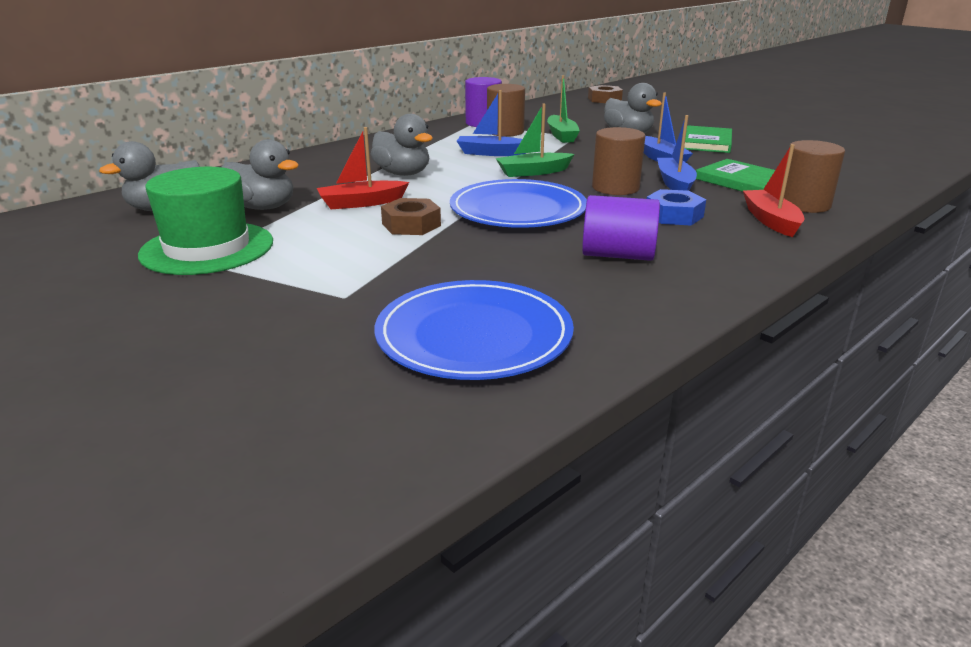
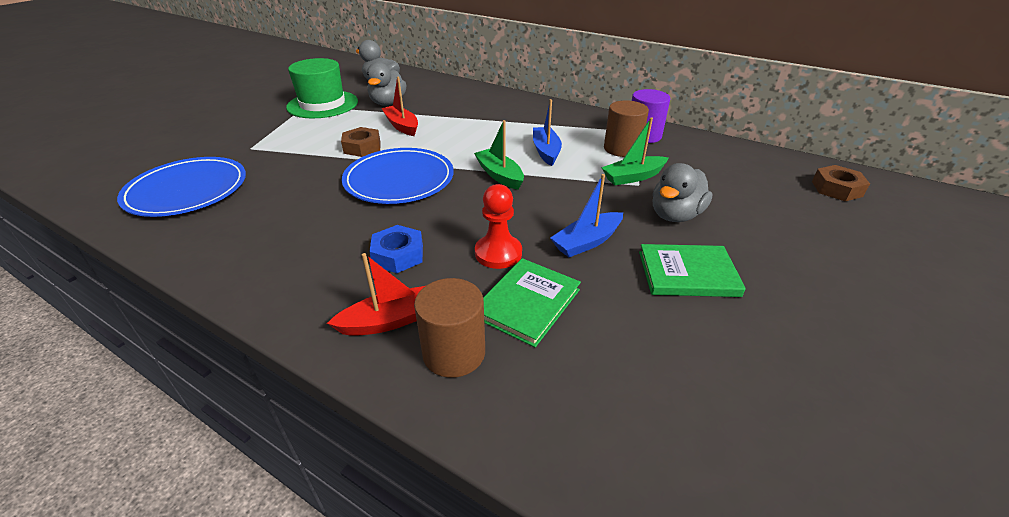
camera: 75 degrees right, 10 degrees up
(403, 174) = (470, 128): grey duck -> none
(615, 188) = (470, 219): brown cylinder -> none
(617, 255) = (301, 230): purple cylinder -> none
(674, 183) = (498, 253): blue boat -> red pawn

